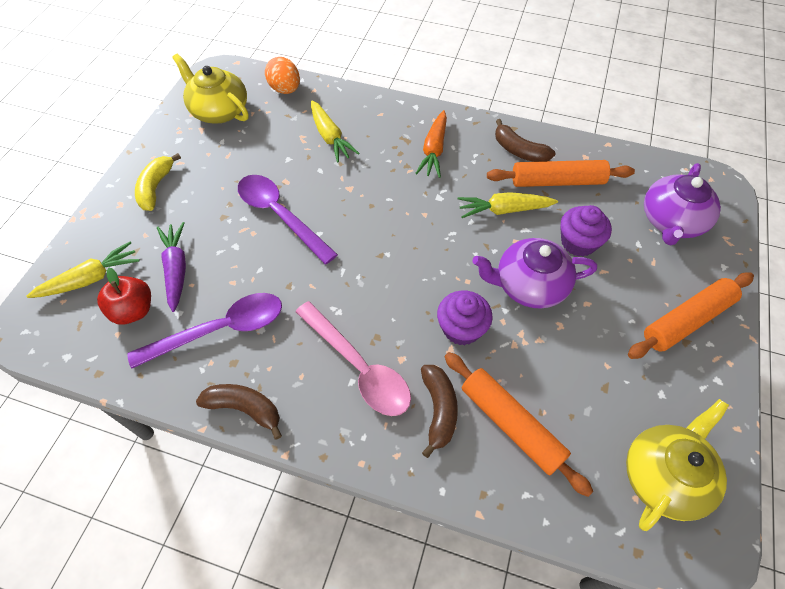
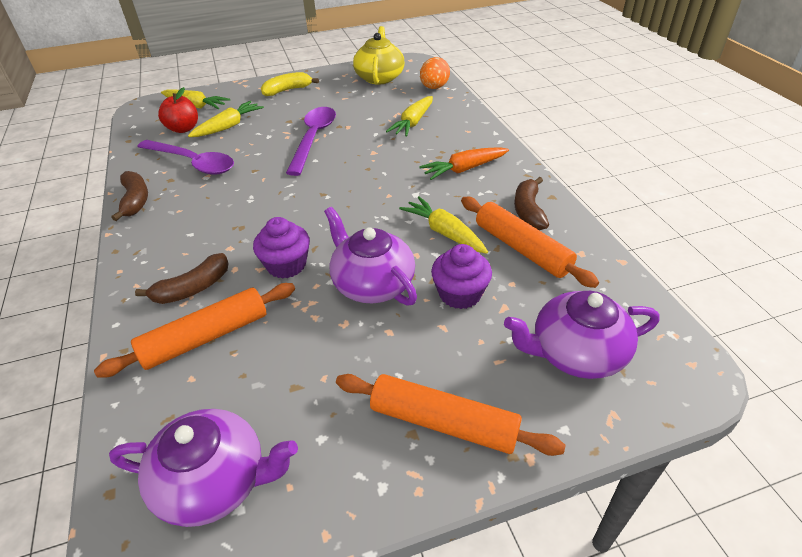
camera: 55 degrees right, 15 degrees down
(176, 269) = (228, 126): purple carrot -> yellow carrot
(358, 367) = (205, 231): pink spoon -> none
(511, 425) = (205, 337): orange rolling pin -> orange rolling pin turned 45 degrees clockwise
(664, 476) = (215, 481): yellow teapot -> purple teapot

